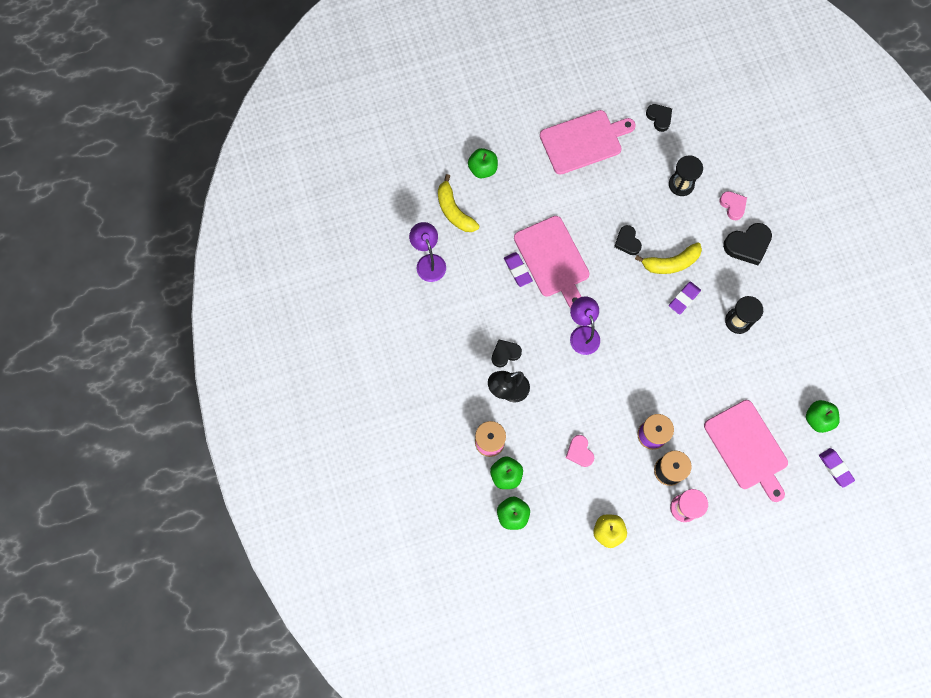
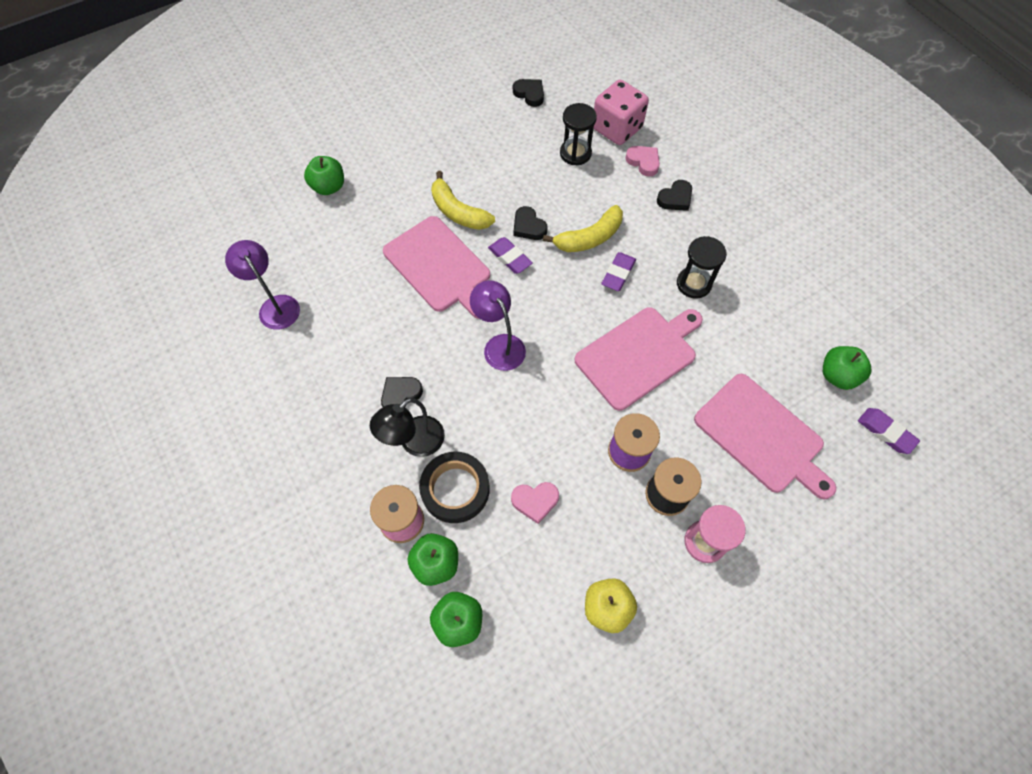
camera: 15 degrees left, 10 degrees down
(454, 211) = (300, 240): yellow banana -> yellow banana (458, 212)
(517, 270) = (396, 289): purple eraser -> purple eraser (510, 258)
(528, 430) = (455, 489): none -> black tape
(579, 452) = (535, 501): pink heart -> pink heart turned 60 degrees counterclockwise
(584, 141) = (447, 134): pink cutting board -> pink cutting board (639, 355)
(721, 169) = (617, 128): none -> pink dice
(747, 245) = (675, 198): black heart -> black heart, size x0.64

